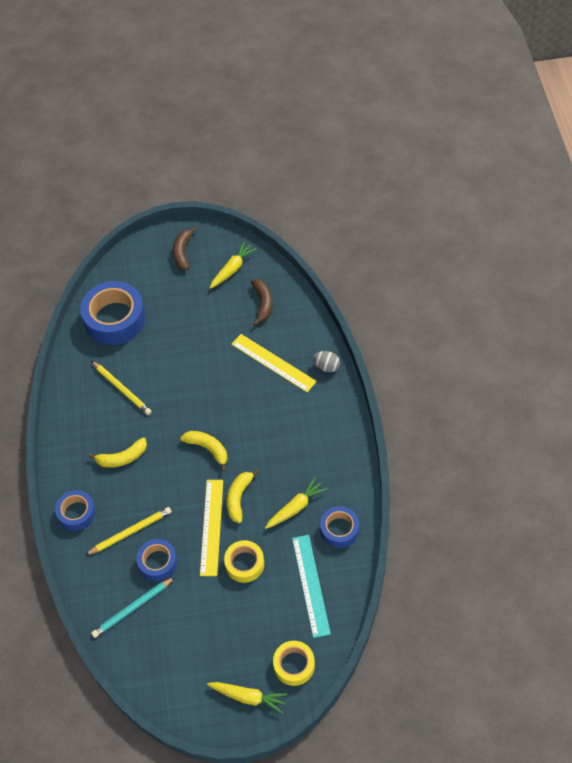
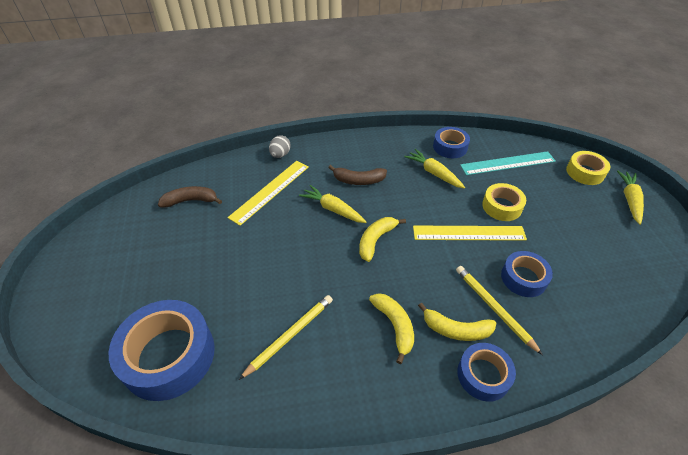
camera: 95 degrees left, 10 degrees down
(133, 608) = (586, 298): turquoise pencil -> none
(183, 252) = (82, 279): brown banana -> brown banana (358, 180)
(232, 269) = (131, 228): yellow carrot -> yellow carrot (332, 209)
(239, 498) = (431, 213): yellow banana -> yellow banana (456, 330)

